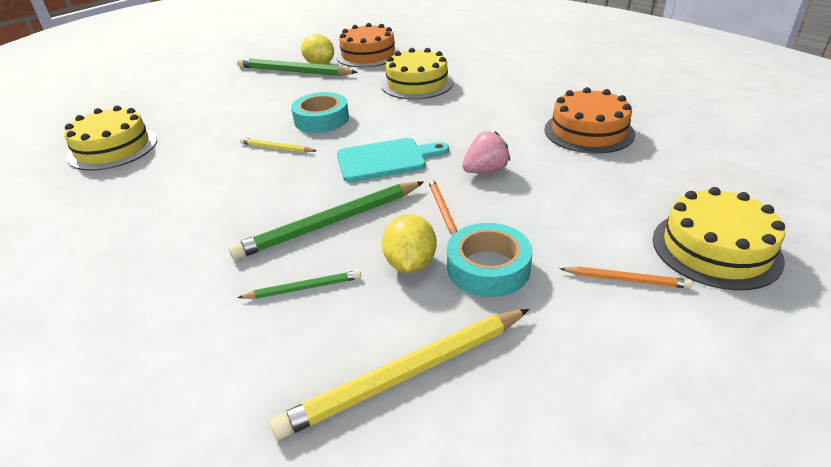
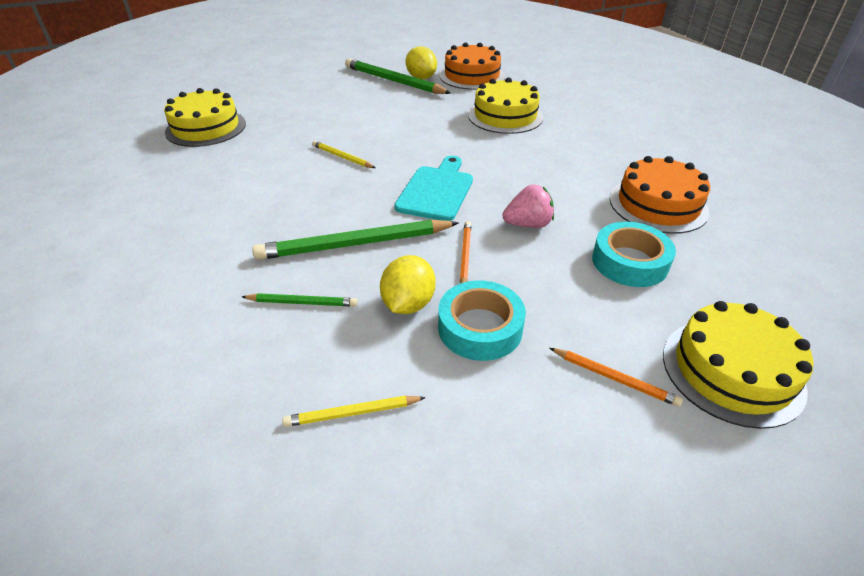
camera: 15 degrees right, 5 degrees up
(321, 119) = (396, 136): turquoise tape -> turquoise tape (629, 262)
(386, 159) = (436, 191): turquoise cutting board -> turquoise cutting board turned 75 degrees counterclockwise
(407, 374) = (352, 413): yellow pencil -> yellow pencil, size x0.50

